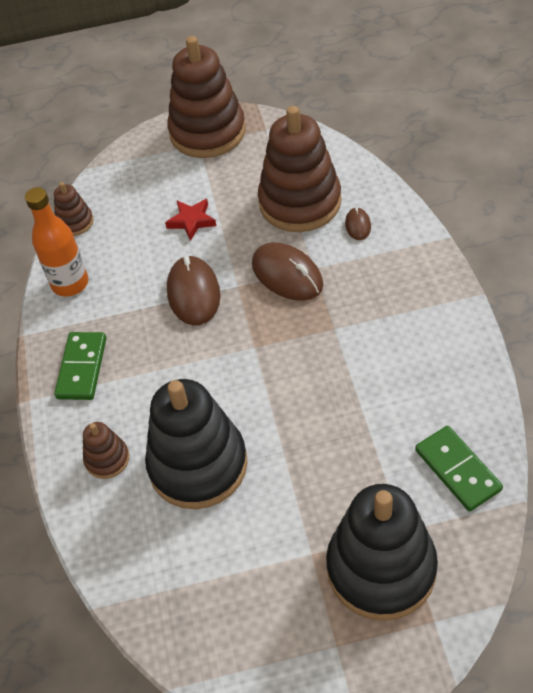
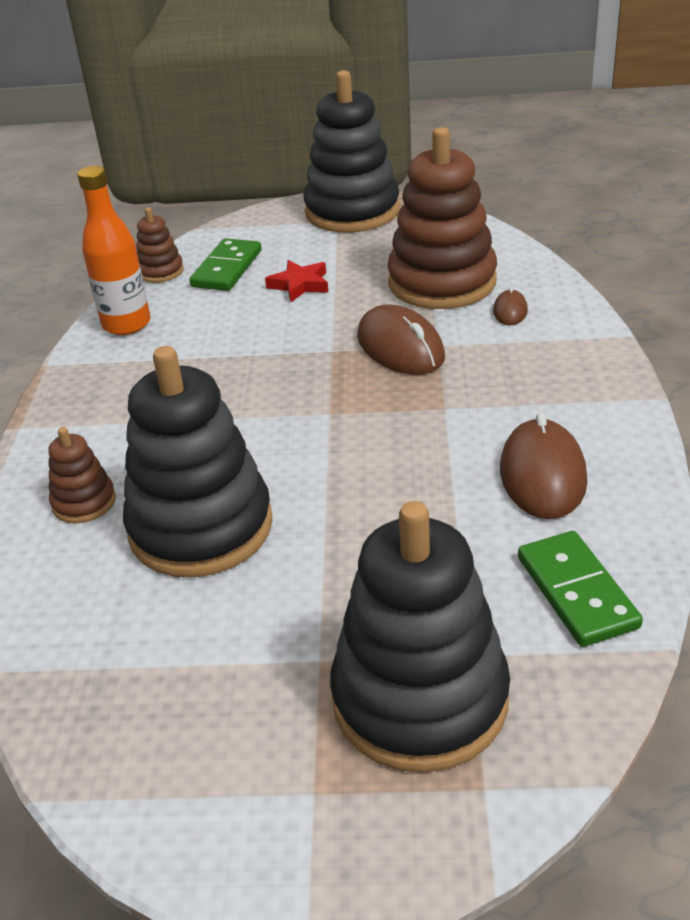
camera: 10 degrees right, 15 degrees down
(82, 368) = (99, 405): green domino -> green domino (227, 268)
(193, 293) = (272, 351): brown mouse -> brown mouse (542, 475)
(207, 132) = (352, 211): brown stacking toy -> black stacking toy

